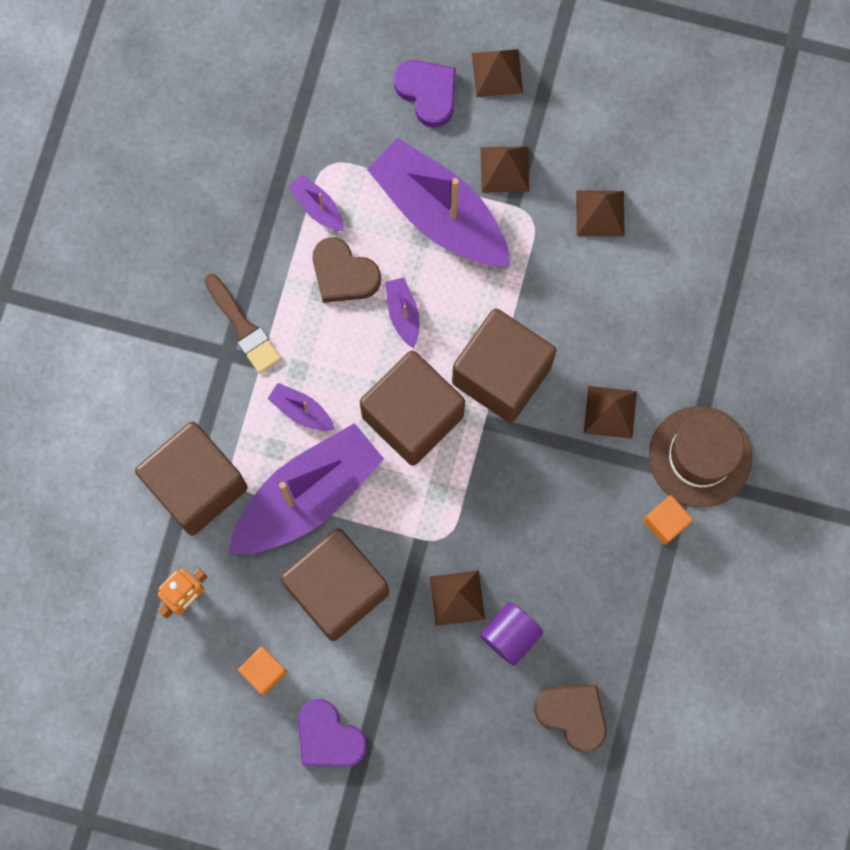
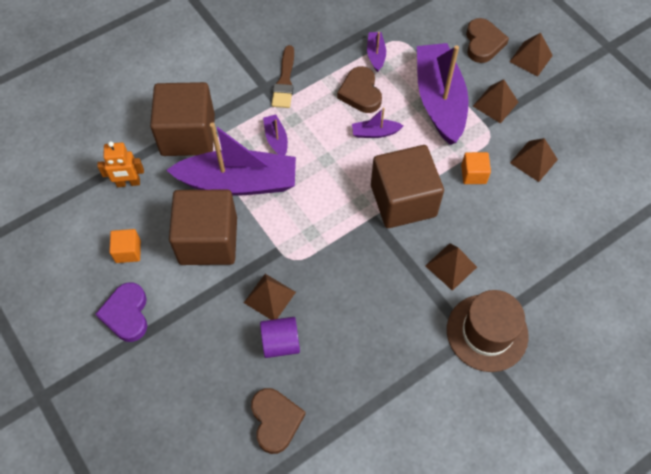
camera: 40 degrees right, 15 degrees down
(403, 314) = (375, 133): purple boat -> purple boat turned 120 degrees counterclockwise
(412, 416) = (333, 185): brown cube -> none
(427, 93) = (483, 43): purple heart -> brown heart
(665, 522) = (432, 353): orange cube -> orange cube (473, 174)

